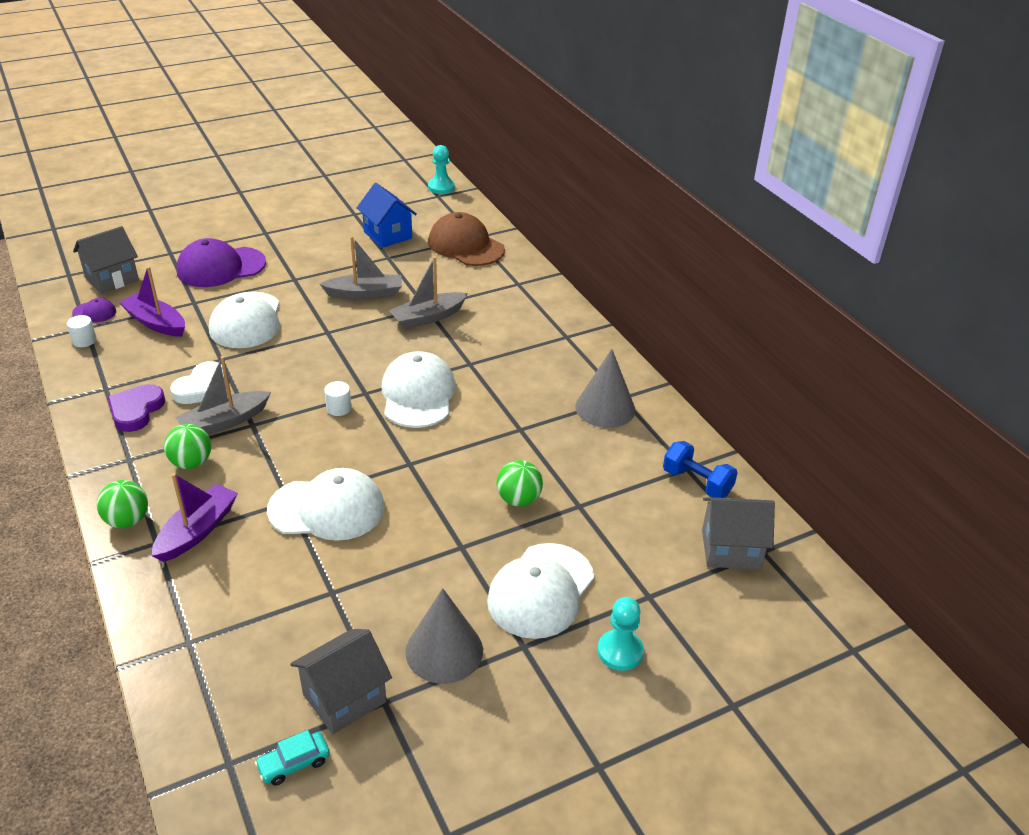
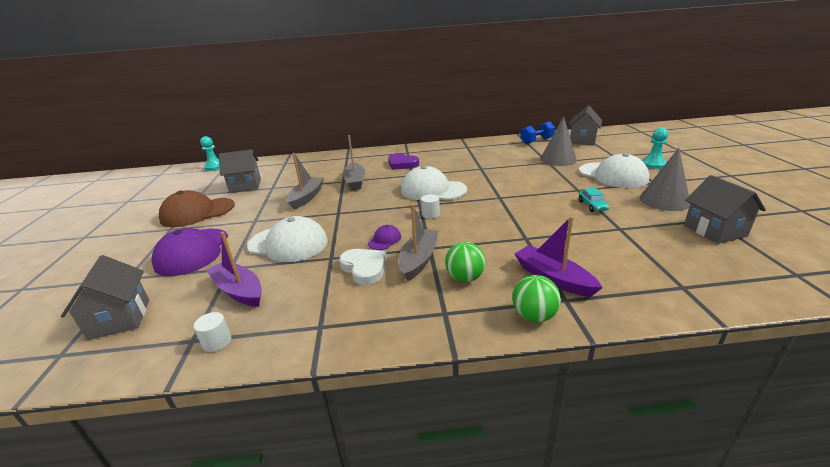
camera: 65 degrees left, 10 degrees down
(94, 312) = (170, 333): purple cap -> purple cap (384, 240)
(136, 410) = (372, 307): purple heart -> purple heart (402, 164)
(156, 323) = (239, 291): purple boat -> purple boat turned 75 degrees clockwise
(224, 422) = (419, 260): grey boat -> grey boat turned 150 degrees counterclockwise
(294, 763) = (780, 250): turquoise car -> turquoise car (592, 206)
(327, 509) = (537, 225): white cap -> none
(388, 235) = (245, 186): blue house -> grey house
(466, 246) = (291, 166): brown cap -> brown cap (197, 212)
(518, 499) = (540, 174): green ball -> none
(605, 408) = (473, 150): grey cone -> grey cone (558, 159)

